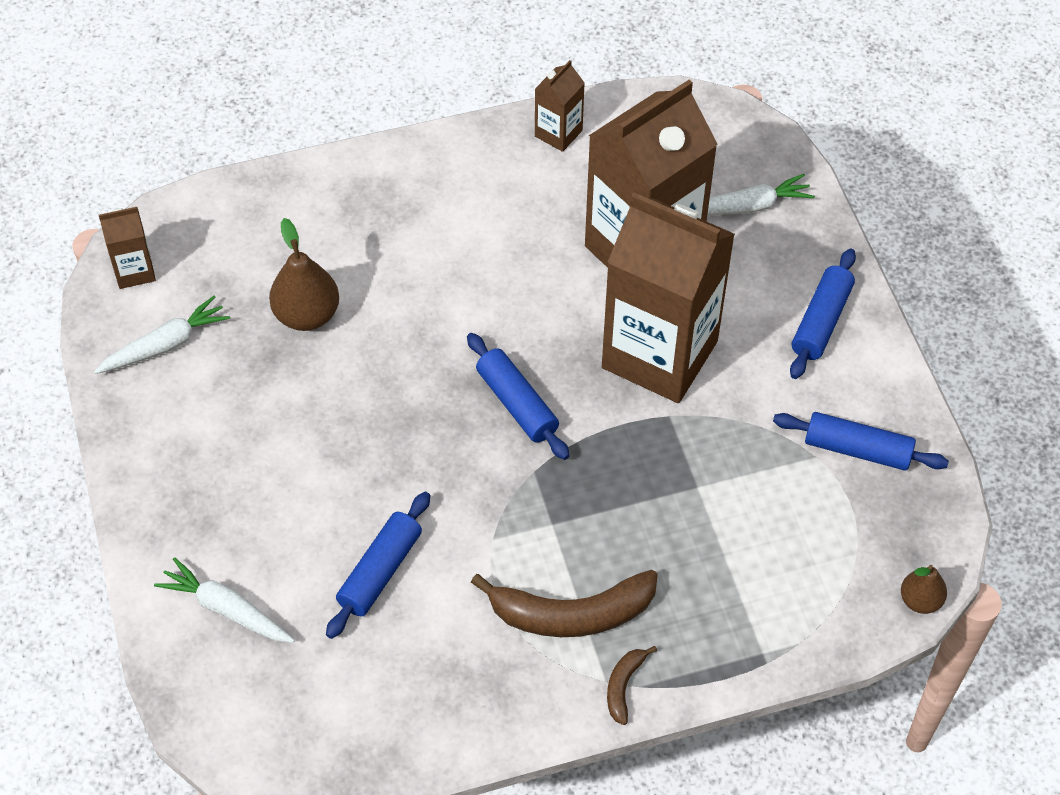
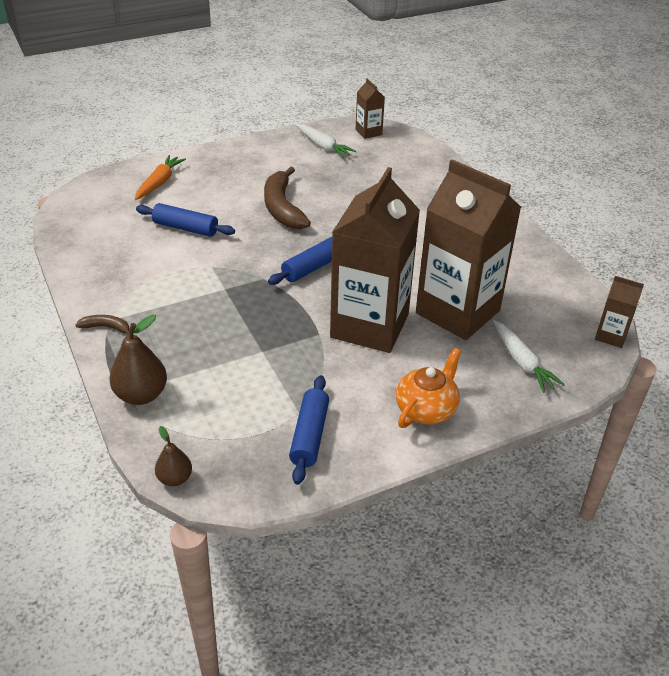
camera: 80 degrees right, 15 degrees down
(226, 609) = (159, 183): white carrot -> orange carrot
(307, 315) = (357, 186): brown pear -> brown pear (141, 395)
(558, 133) = (543, 266): brown carton -> brown carton (611, 336)
(572, 614) = (159, 302): brown banana -> brown banana (282, 208)
(821, 321) = (426, 409): blue rolling pin -> orange teapot

